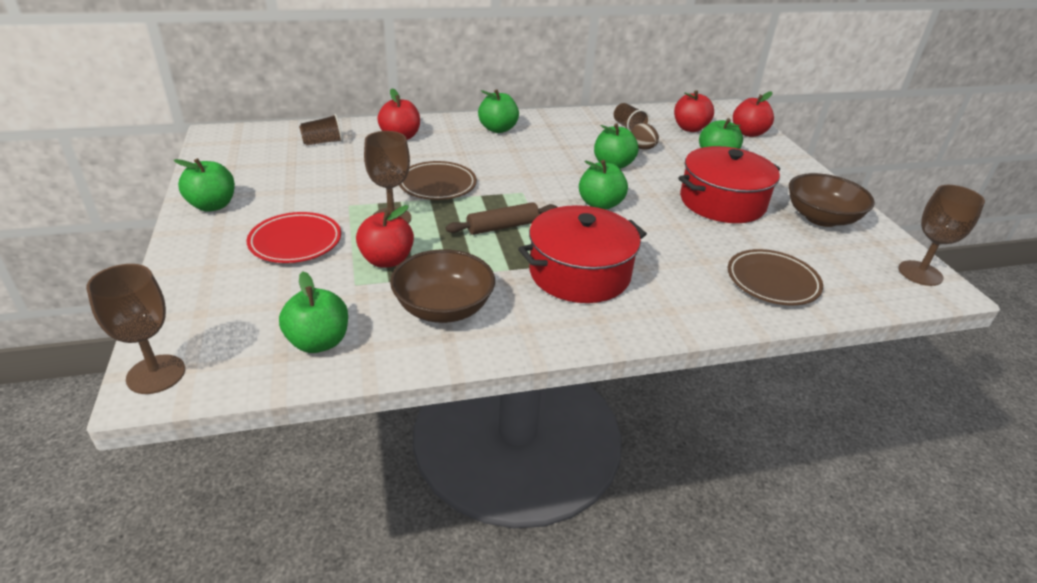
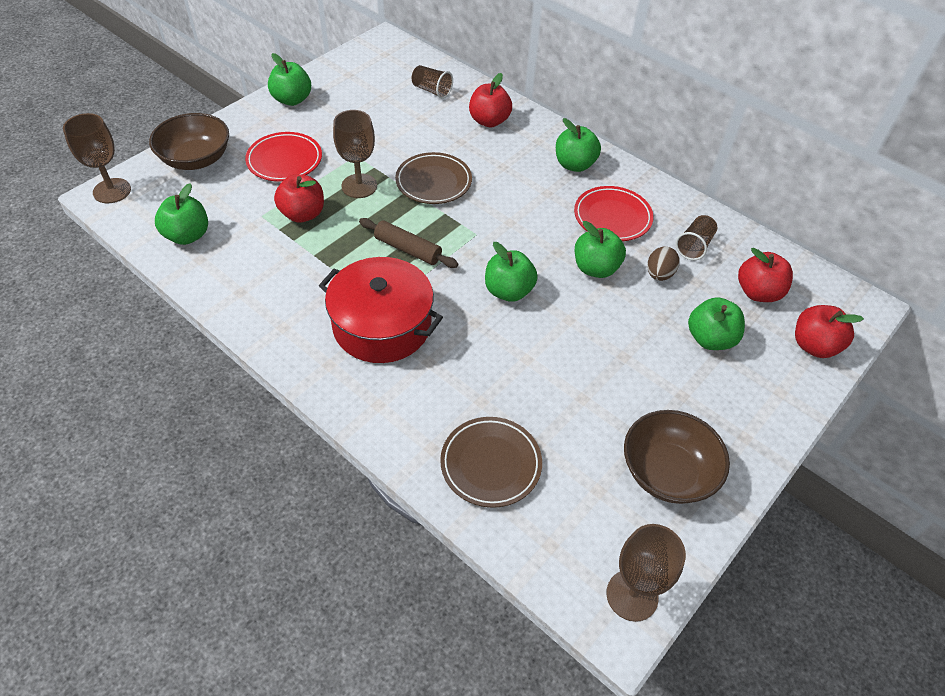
camera: 55 degrees right, 15 degrees up
(443, 308) = (270, 272): brown bowl -> brown bowl (196, 159)
(569, 139) = (612, 217): none -> red plate
(722, 202) = (611, 377): red pot -> none

